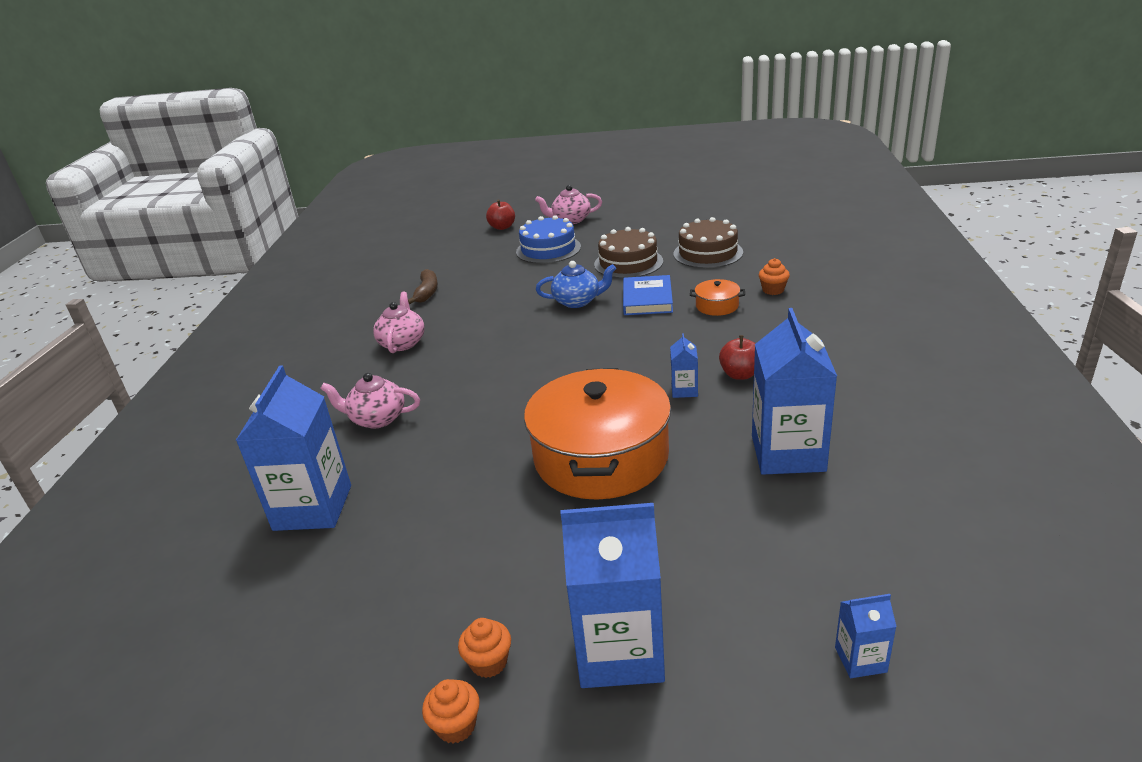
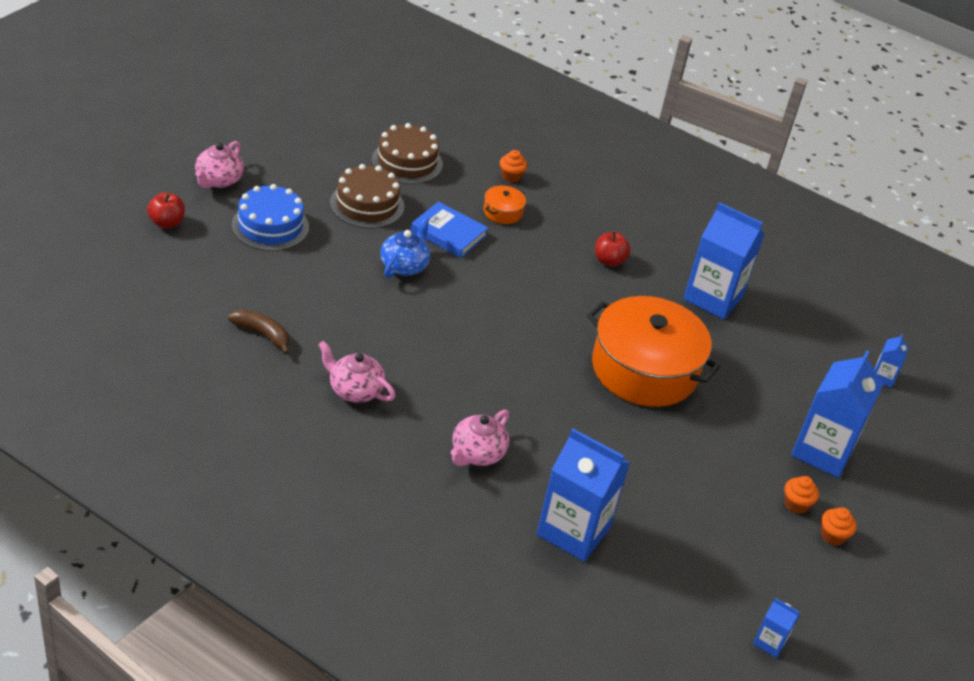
camera: 70 degrees left, 10 degrees up
(684, 390) = (602, 293): blue carton -> blue carton (770, 642)

